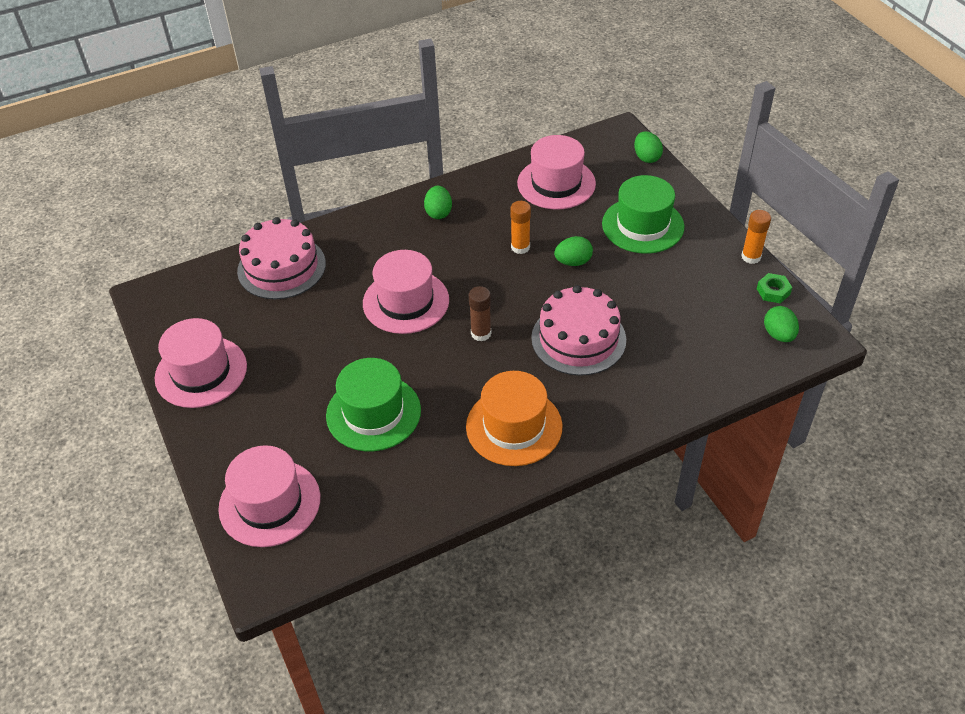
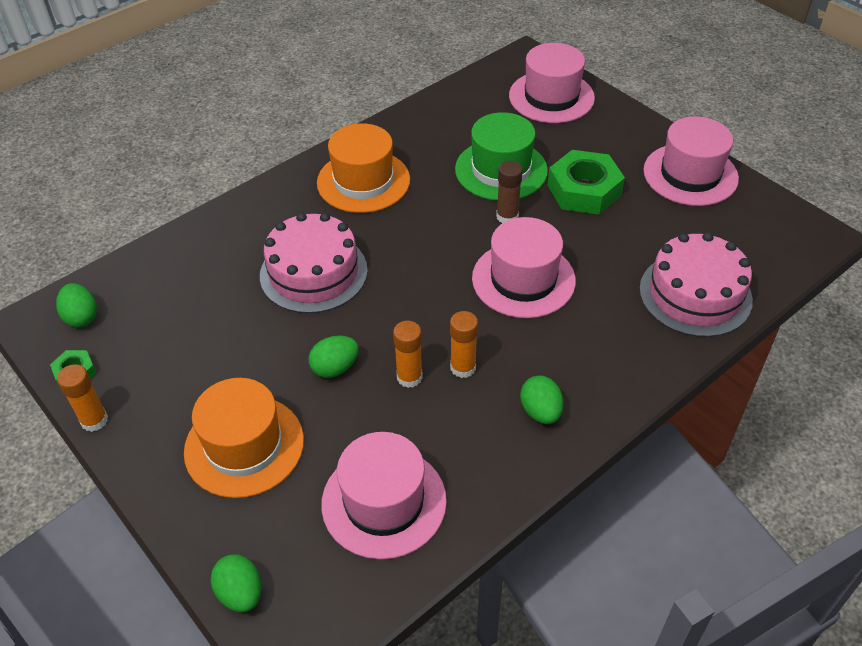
camera: 165 degrees right, 0 degrees up
(308, 374) = (584, 190): none -> green nut
(480, 247) = (463, 367): none -> orange glue stick
(481, 333) = (424, 259): brown glue stick -> brown glue stick (507, 216)
(643, 225) = (244, 446): green hat -> orange hat

